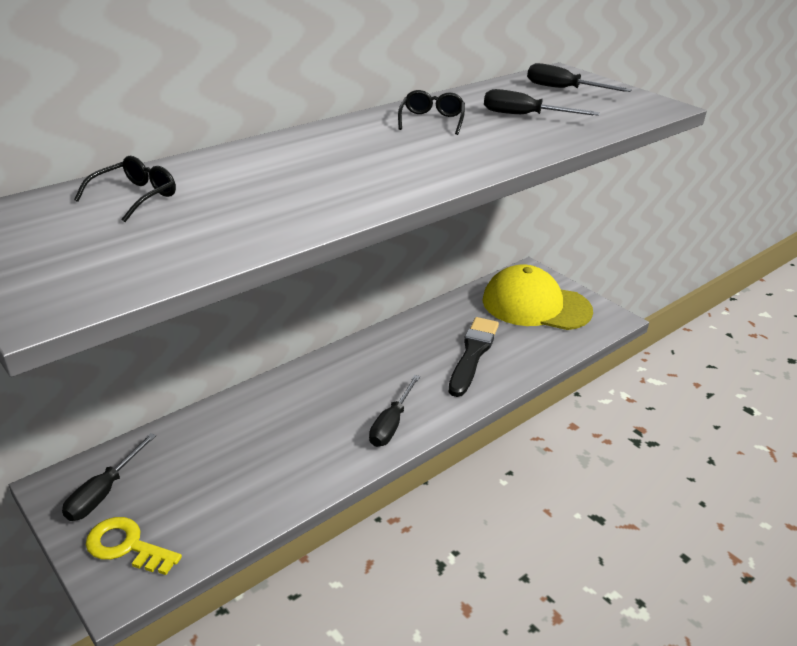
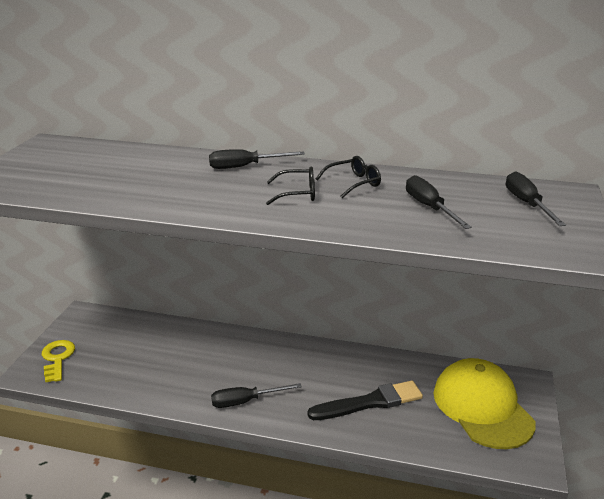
camera: 55 degrees right, 5 degrees down
(104, 492) = (89, 329): black screwdriver -> black screwdriver (245, 166)
(134, 197) = (111, 158): black glasses -> black glasses (297, 193)

